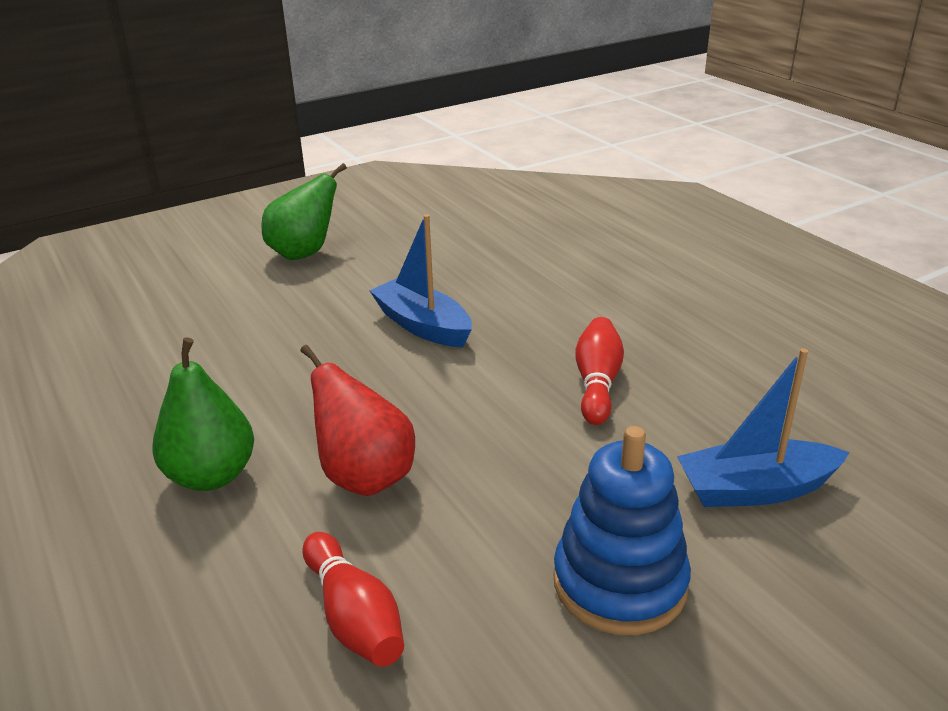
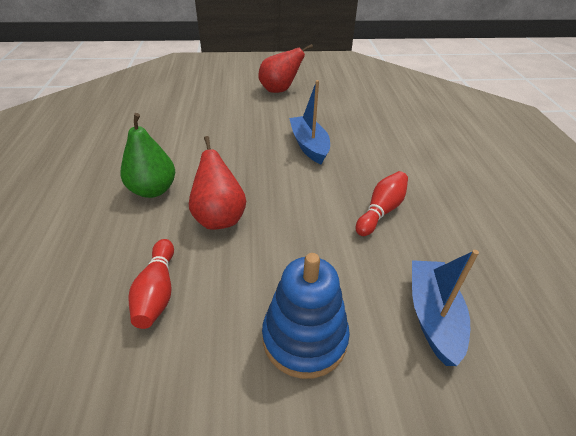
camera: 25 degrees right, 10 degrees up
(304, 253) = (279, 90): green pear -> red pear
(755, 489) = (433, 316): blue boat -> blue boat turned 75 degrees clockwise

